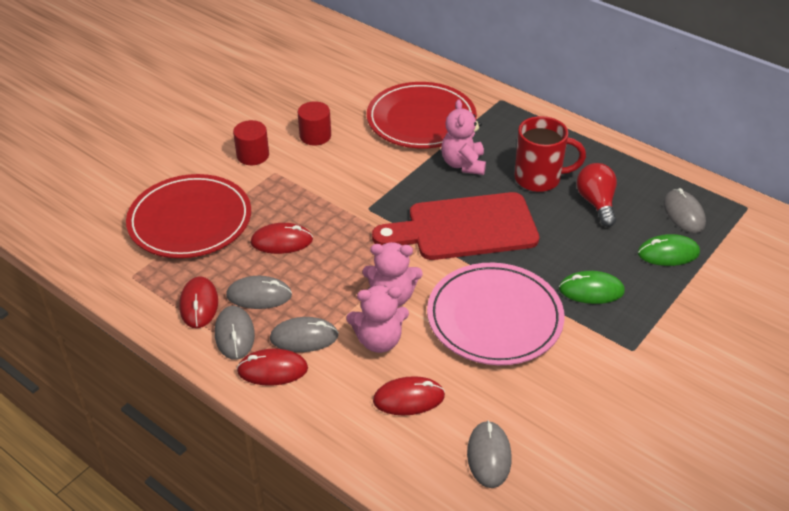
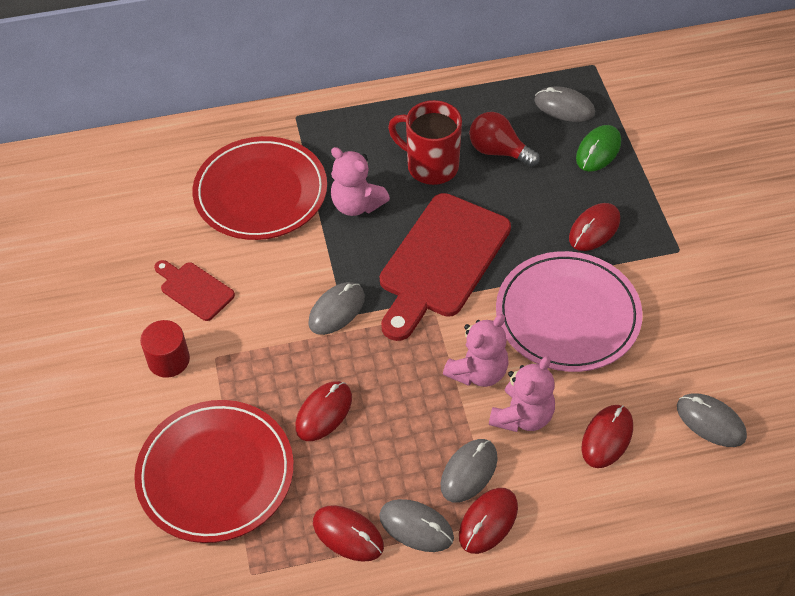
camera: 50 degrees left, 10 degrees up
(259, 295) = (381, 476): grey mouse -> grey mouse (336, 310)
(315, 136) = (194, 289): red cylinder -> red cutting board
(539, 179) = (430, 166): red mug -> red mug turned 105 degrees counterclockwise
(591, 290) = (594, 229): green mouse -> red mouse

